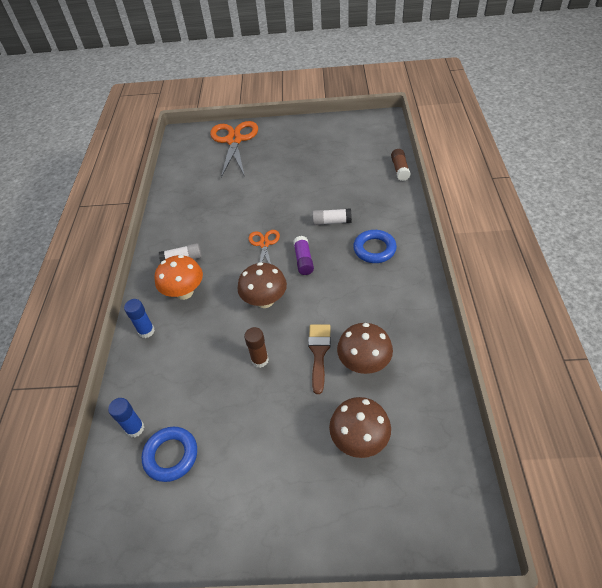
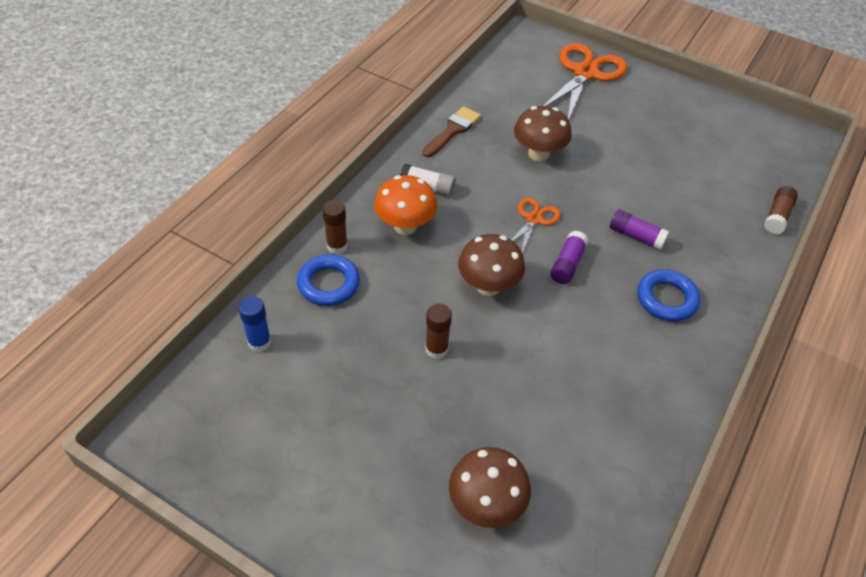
camera: 25 degrees right, 0 degrees up
(146, 331) = (337, 246): blue glue stick -> brown glue stick
(171, 455) = (276, 392): blue ring -> blue ring (329, 284)
(319, 352) = (509, 381): brown brush -> brown brush (453, 130)
(331, 222) = (636, 236): white glue stick -> purple glue stick
(364, 363) = (553, 424): brown mushroom -> brown mushroom (538, 154)

